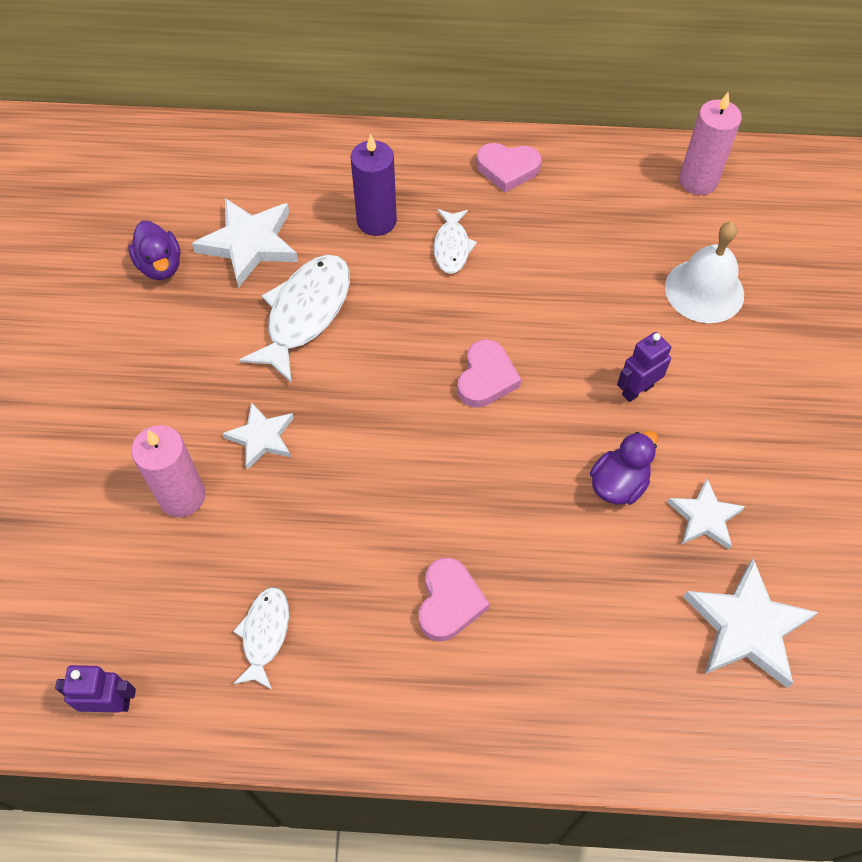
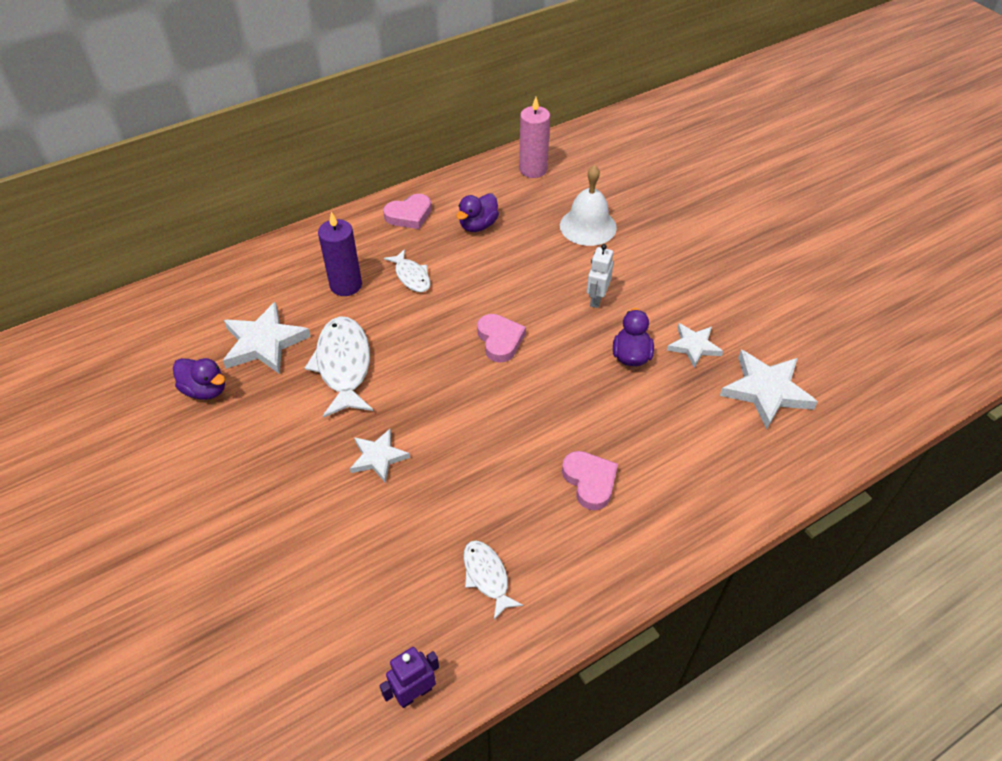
camera: 35 degrees left, 10 degrees down
(182, 496) = (351, 527): pink candle -> none
(574, 222) = (478, 225): none -> purple duck
(637, 390) = (596, 299): purple robot -> white robot

